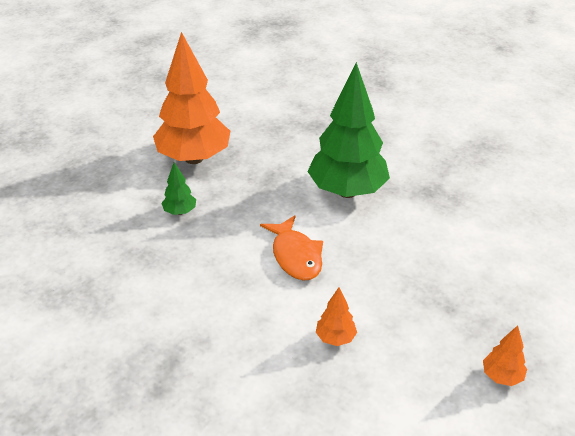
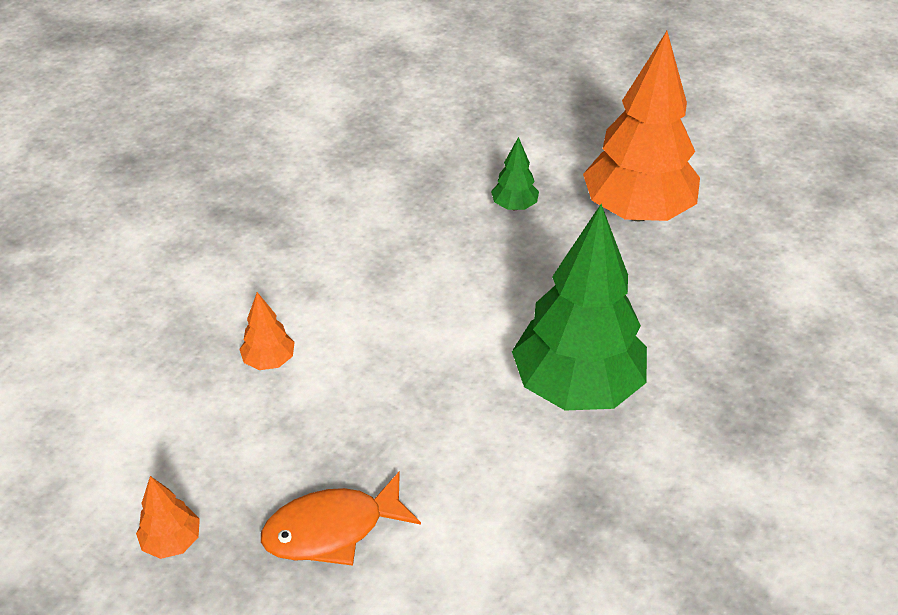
camera: 90 degrees right, 5 degrees up
(295, 256) = (425, 323): orange fish -> orange fish (332, 529)

